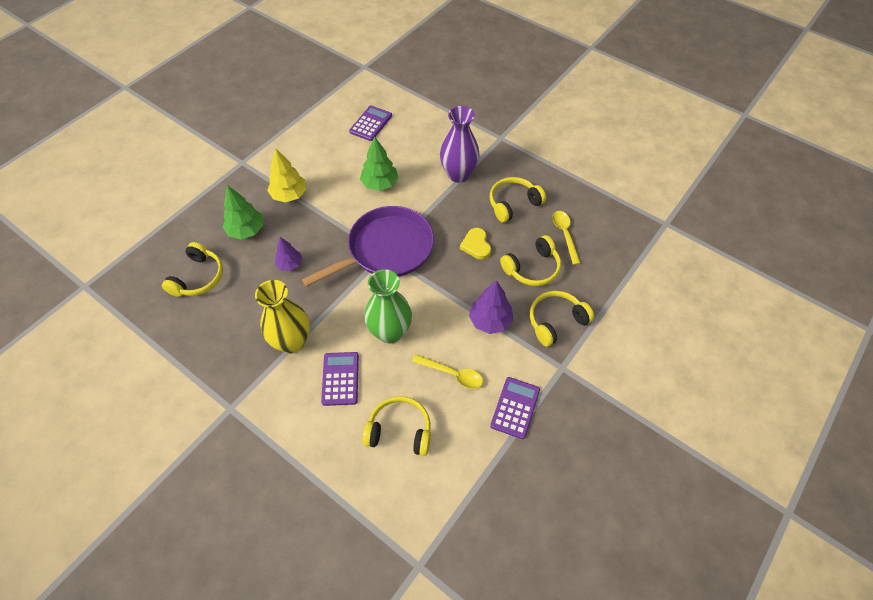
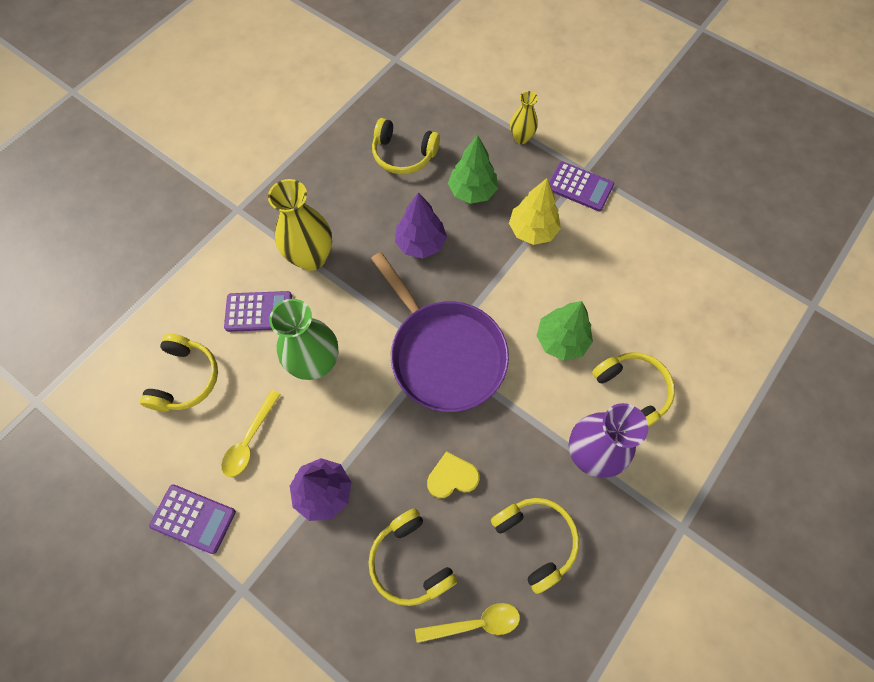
camera: 90 degrees right, 10 degrees up
(201, 198) = (521, 138): none -> yellow vase
(290, 264) = (420, 243): purple tree -> purple tree, size x1.52
(370, 123) = (683, 322): purple calculator -> purple calculator (580, 187)
(556, 321) = (316, 589): yellow headphones -> yellow headphones (632, 391)

